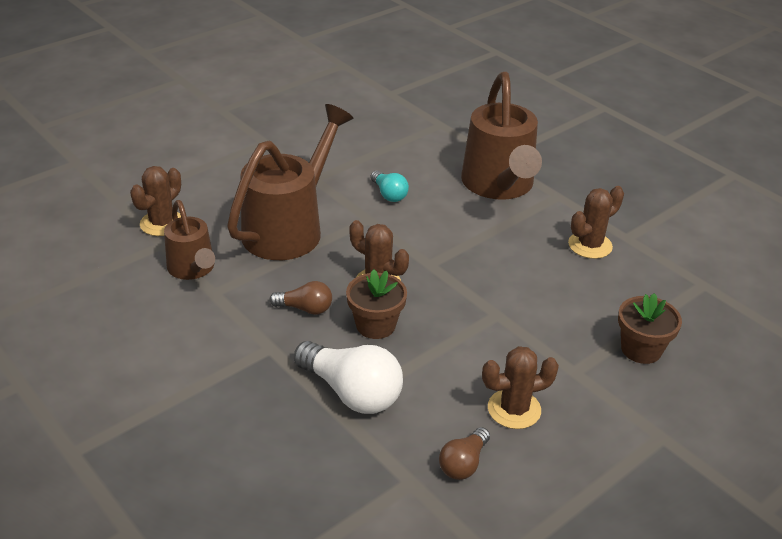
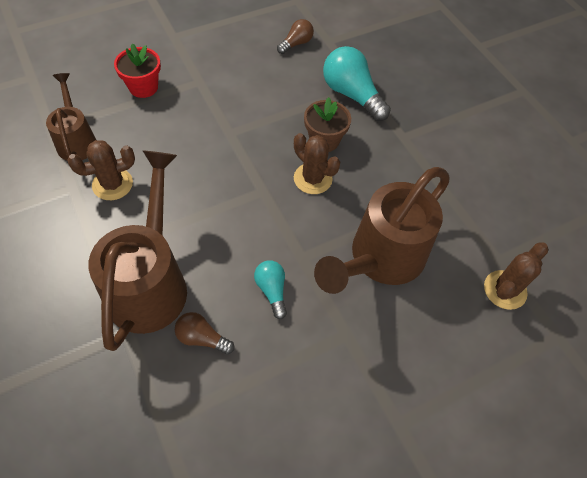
camera: 170 degrees left, 20 degrees up
(193, 269) = (467, 223): brown watering can -> brown watering can (76, 140)
(305, 308) = (375, 165): brown light bulb -> brown light bulb (202, 338)
(352, 392) = (351, 95): white light bulb -> turquoise light bulb
(514, 409) = (252, 66): brown cactus -> none
(641, 349) = (143, 87): brown flower pot -> red flower pot

